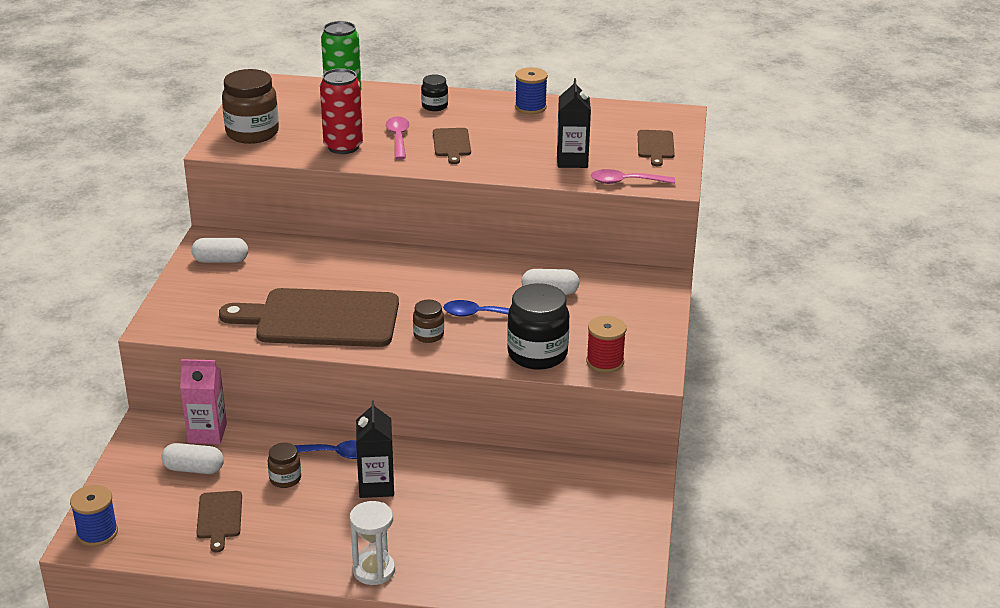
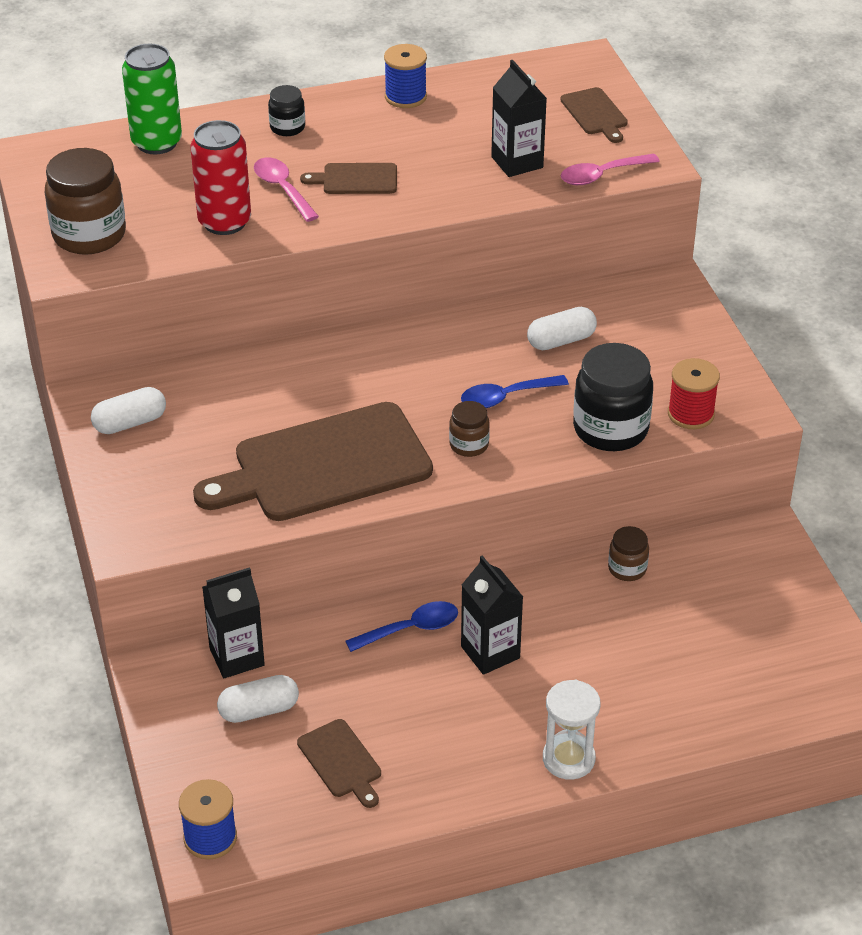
camera: 25 degrees left, 10 degrees up
(207, 433) = (237, 657): pink carton -> black carton
(285, 479) = (378, 682): brown jar -> brown jar (627, 569)
(452, 144) = (356, 179): brown cutting board -> brown cutting board turned 120 degrees clockwise

